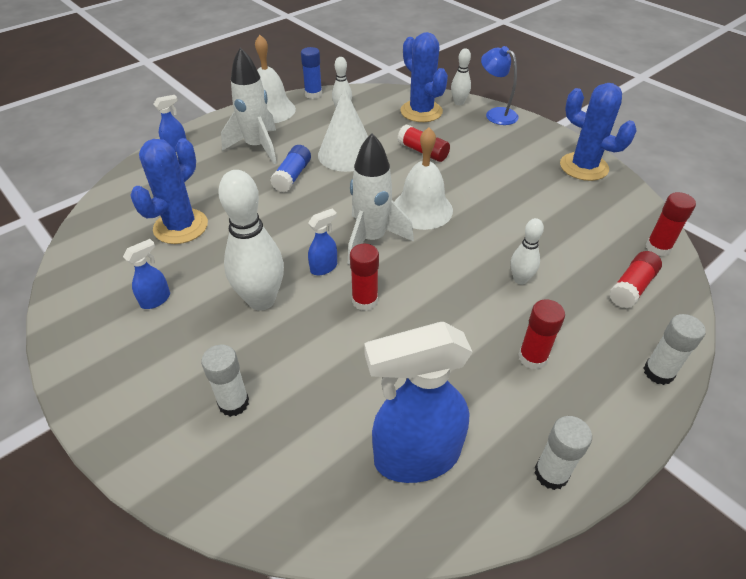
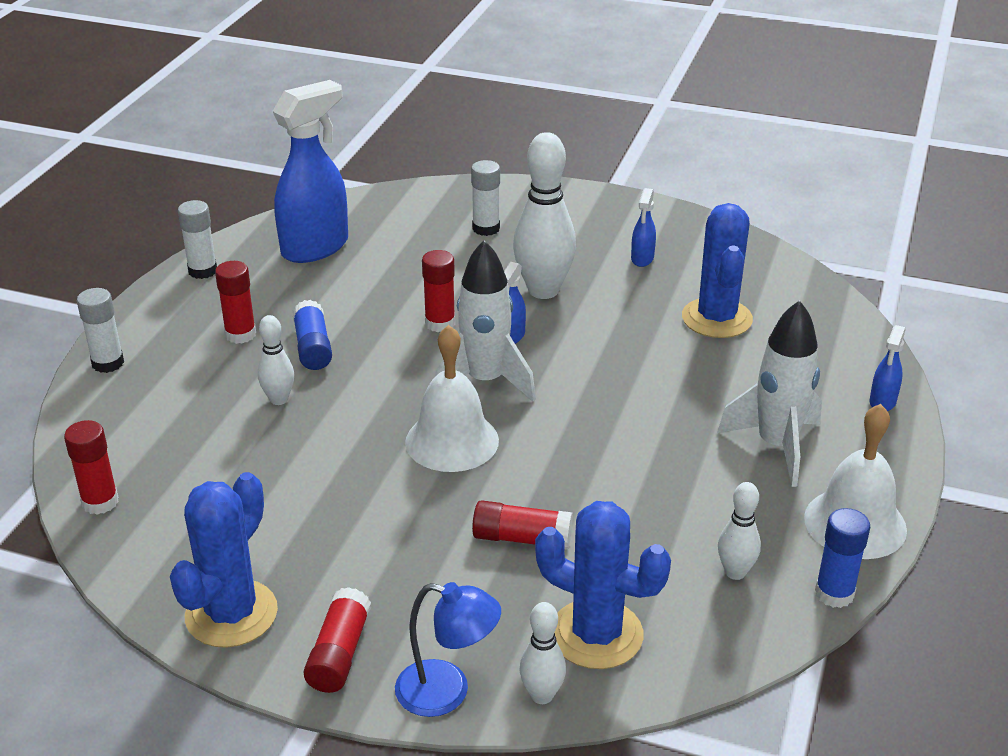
camera: 150 degrees right, 10 degrees down
(292, 176) = (670, 422): blue glue stick -> blue glue stick (313, 347)
(346, 154) = (635, 486): white cone -> none
(583, 167) = (231, 614): blue cactus -> blue cactus turned 75 degrees counterclockwise
(632, 287) = (137, 436): red glue stick -> red glue stick (339, 654)

